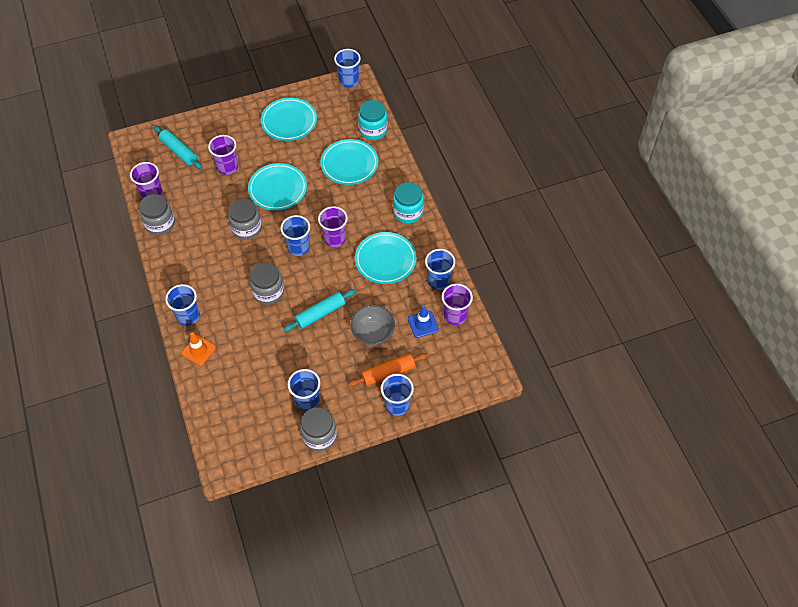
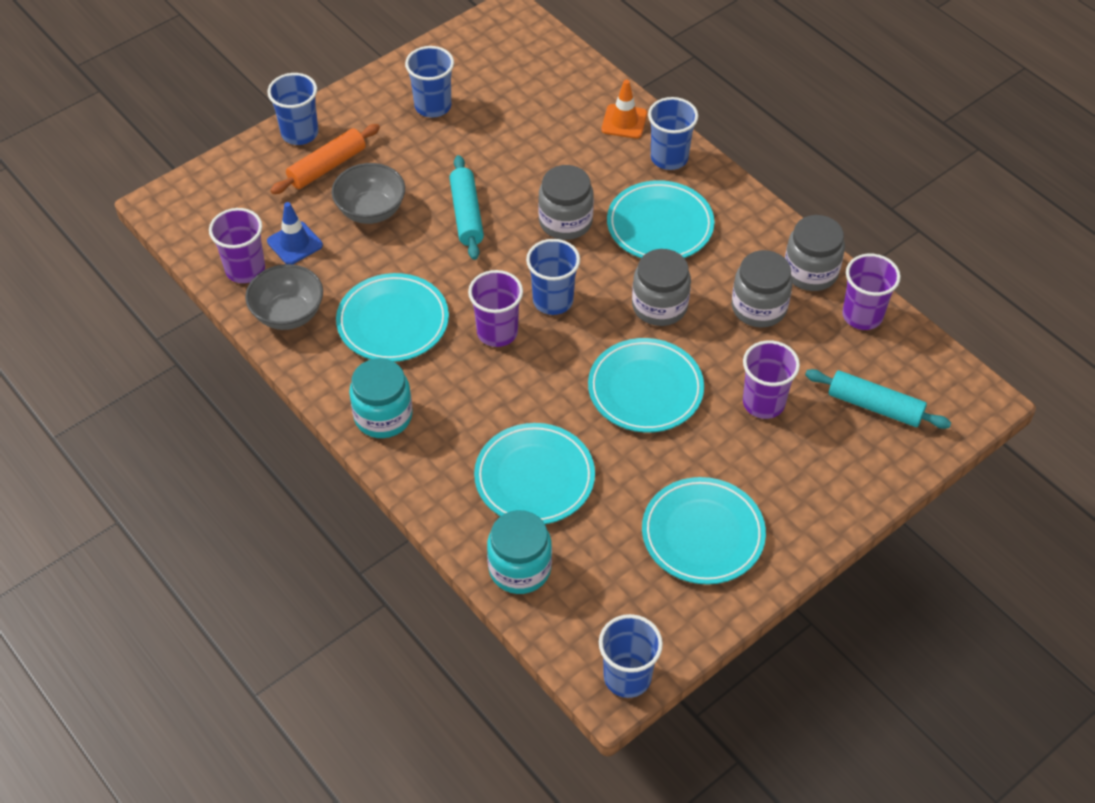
camera: 160 degrees right, 5 degrees down
(219, 274) = (660, 225): none -> turquoise plate
(319, 436) = (396, 73): grey jar -> grey jar (759, 307)
(320, 313) = (466, 214): turquoise rolling pin -> turquoise rolling pin turned 45 degrees counterclockwise
(438, 281) = (288, 314): blue cup -> grey bowl

